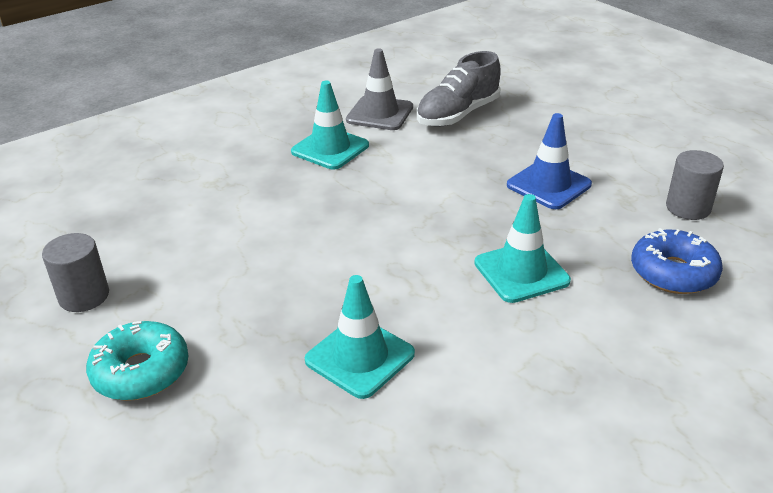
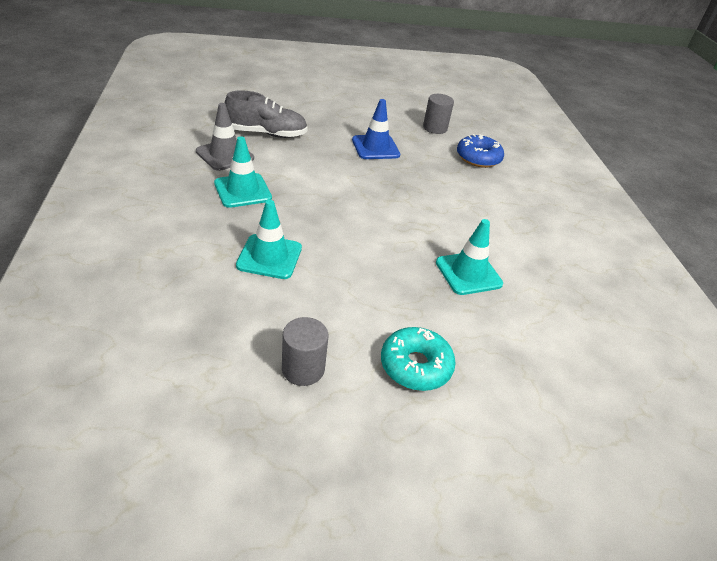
camera: 65 degrees left, 5 degrees up
(458, 114) = (266, 133): grey shoe -> grey shoe turned 75 degrees counterclockwise
(521, 272) = (441, 193): turquoise traffic cone -> turquoise traffic cone (269, 257)

